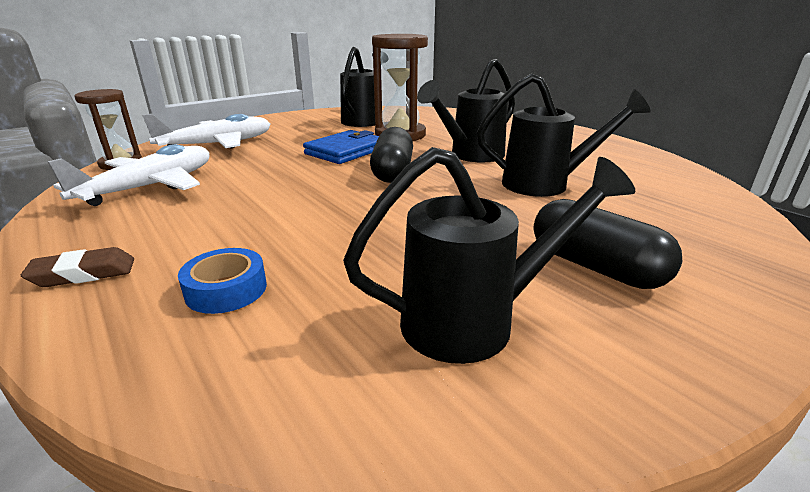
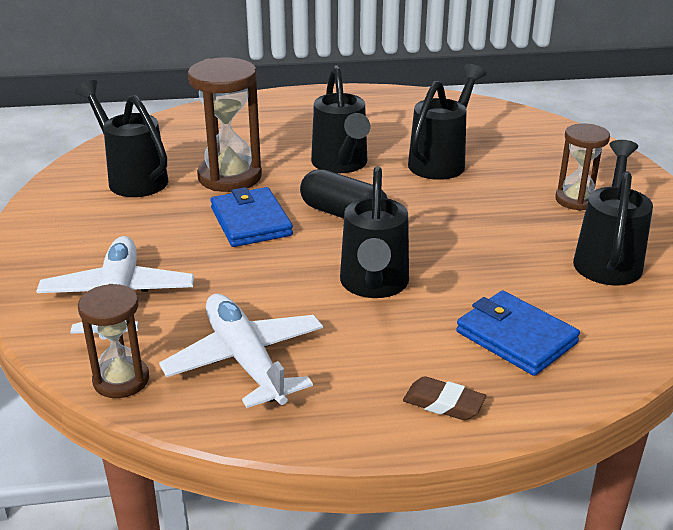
camera: 60 degrees left, 5 degrees up
(84, 274) = (443, 404): brown eraser -> brown eraser turned 75 degrees counterclockwise
(226, 289) = (516, 337): blue tape -> blue wallet
(285, 203) = (373, 286): none -> black watering can
(595, 266) = (576, 200): black capsule -> brown hourglass

